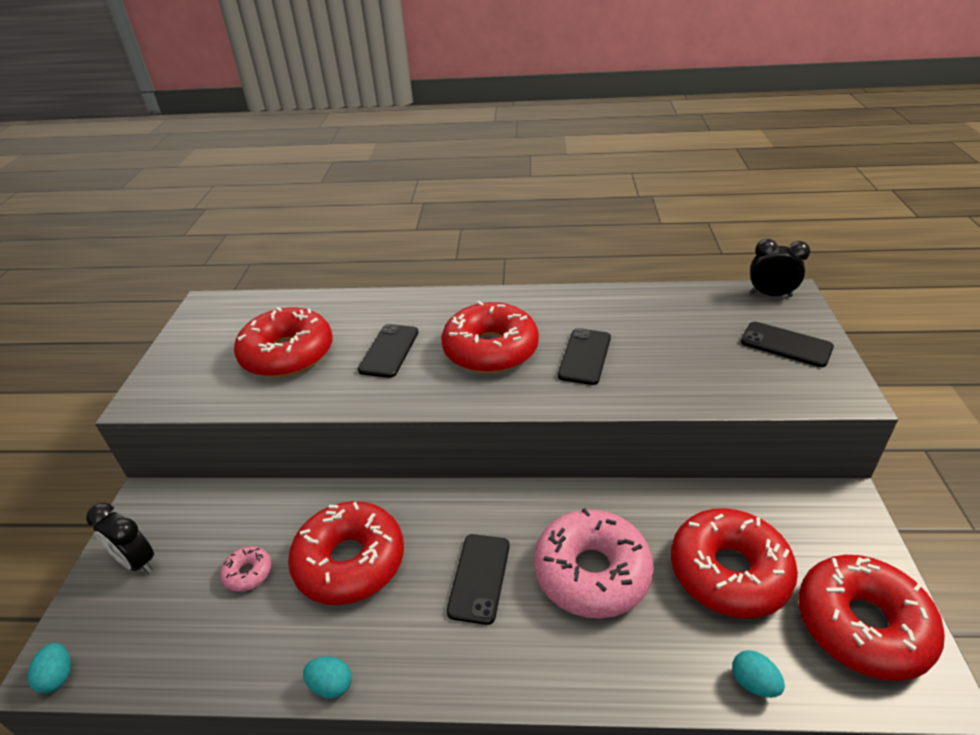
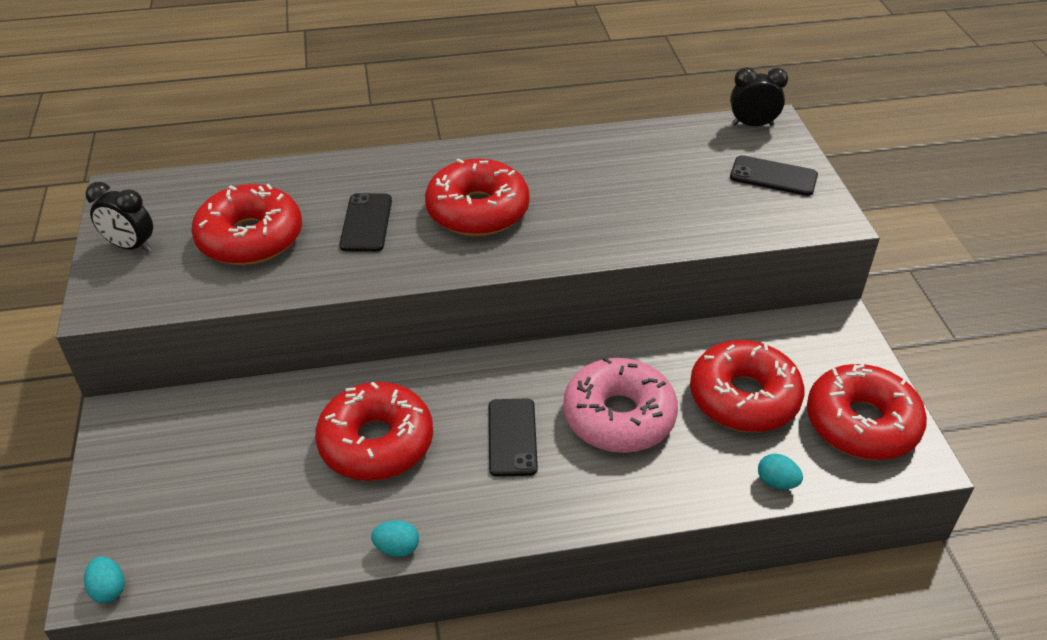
camera: 15 degrees left, 5 degrees up
(137, 562) = (141, 477): black clock -> black clock (130, 246)
(248, 573) = (271, 469): pink donut -> none
(585, 356) = (578, 208): black phone -> none

